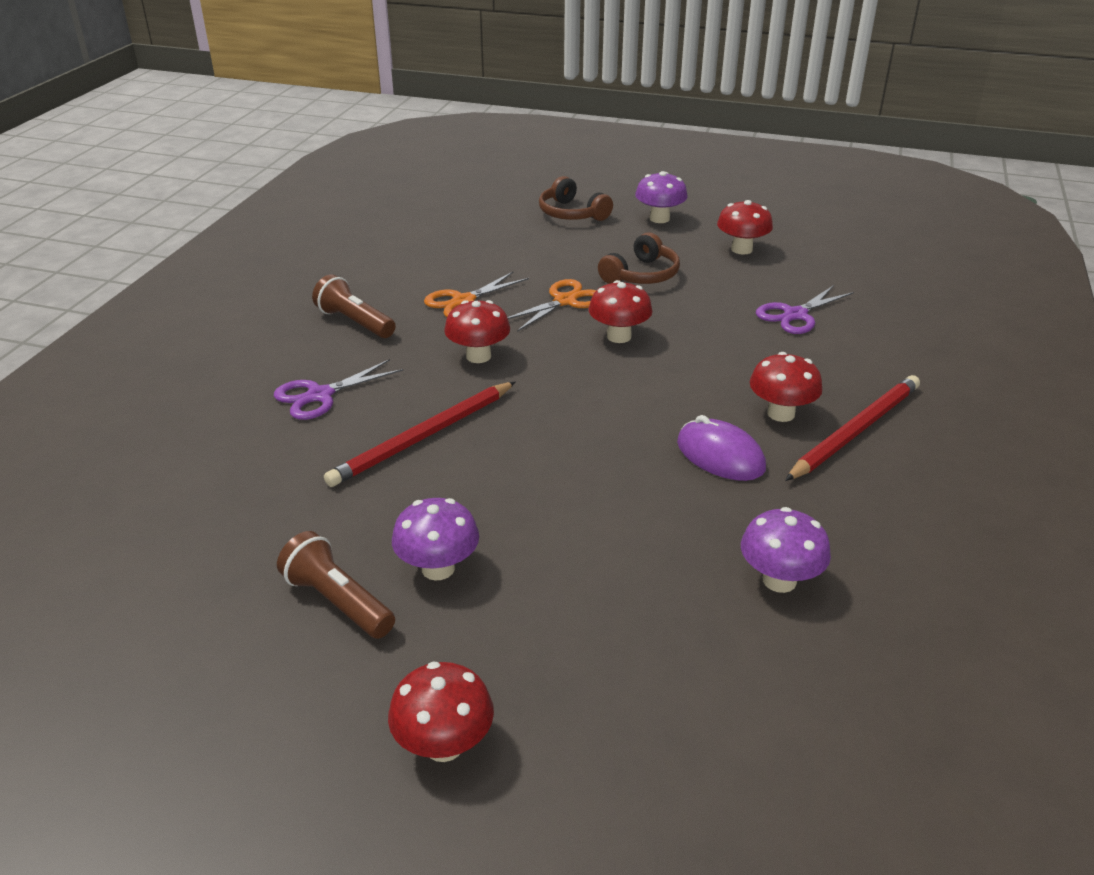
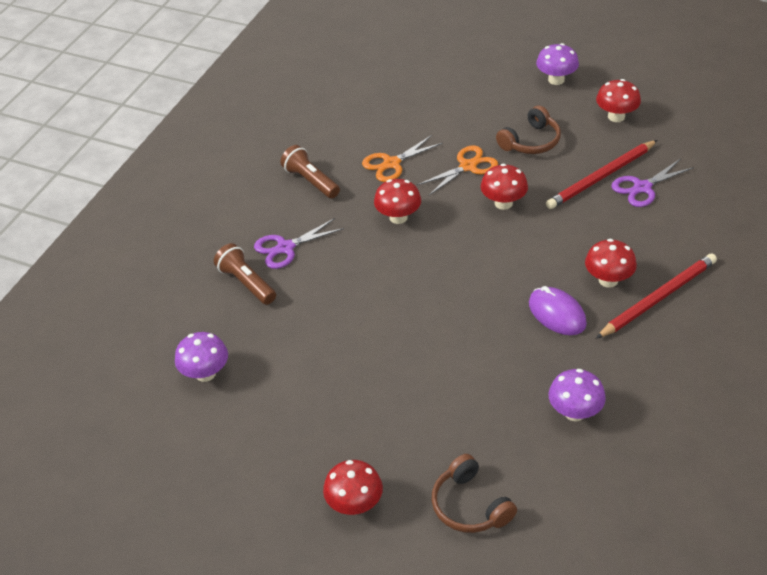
camera: 10 degrees right, 10 degrees up
(337, 601) = (296, 409): brown flashlight -> brown flashlight (246, 283)
(423, 437) = (355, 287): red pencil -> red pencil (601, 177)
(438, 568) = (358, 390): purple mushroom -> purple mushroom (205, 373)
(572, 213) = (485, 71): brown headphones -> brown headphones (470, 505)

